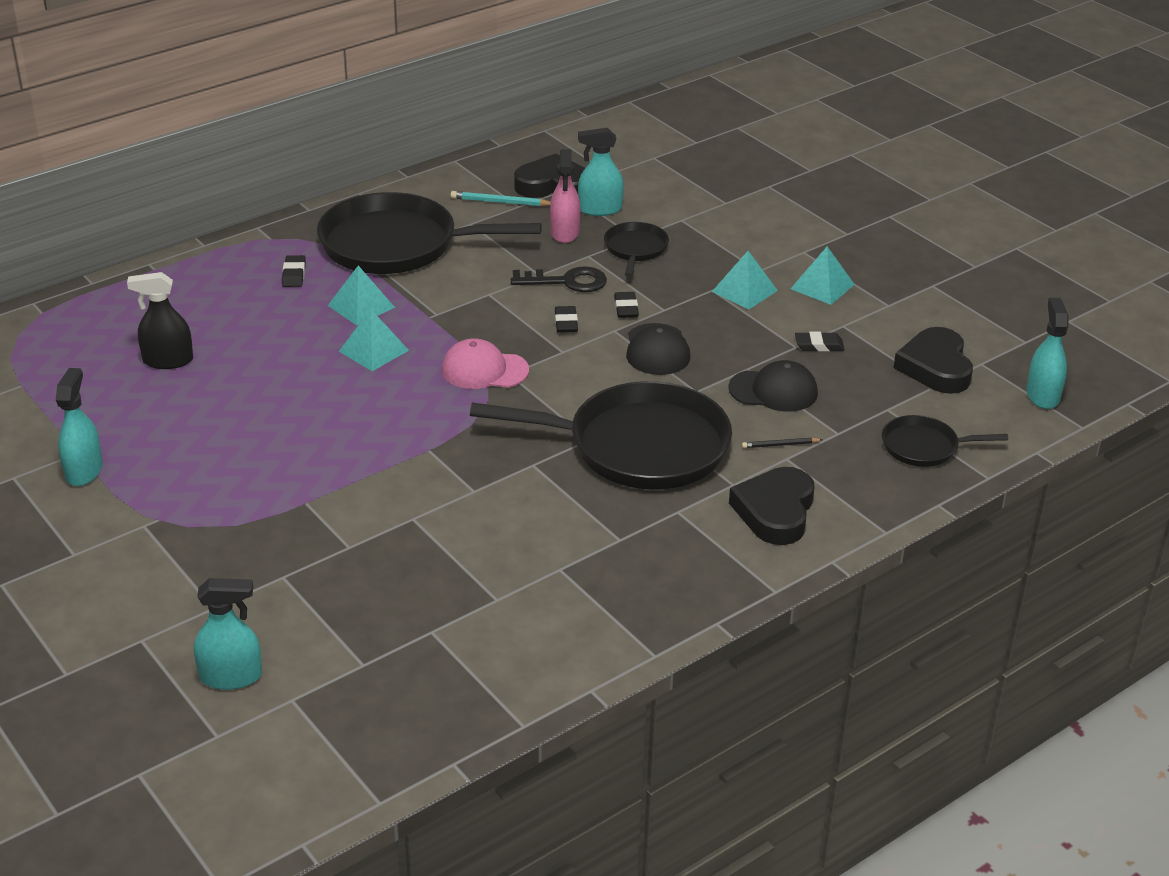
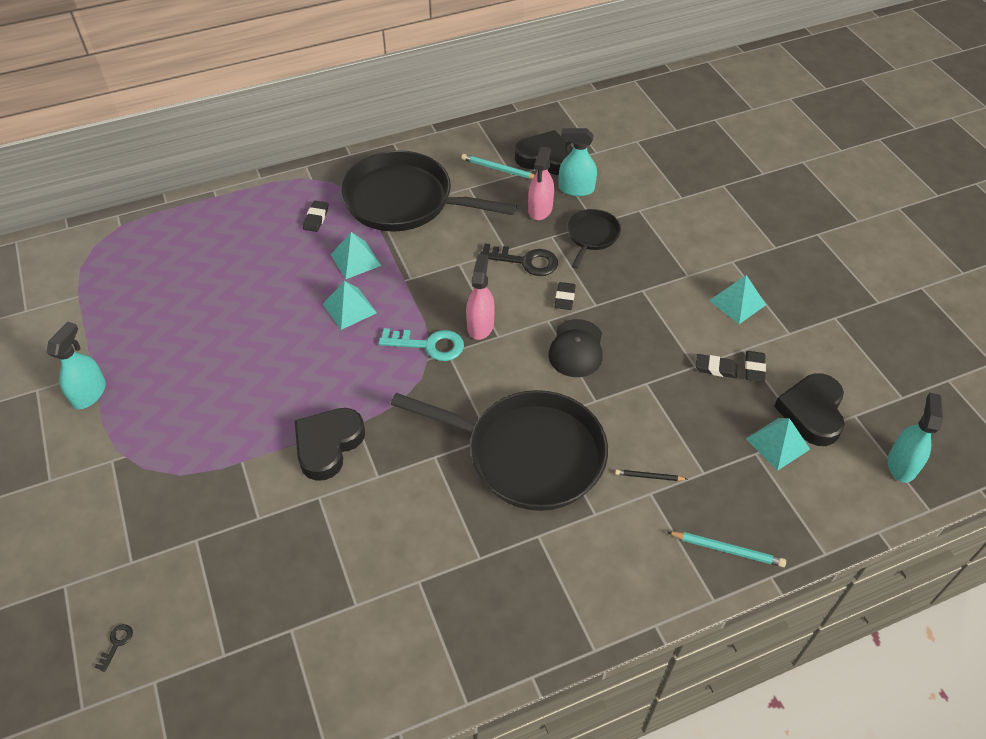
camera: 15 degrees right, 15 degrees up
(168, 360) = (192, 290): black spray bottle -> none
(231, 676) = (116, 643): turquoise spray bottle -> black key
(484, 370) = (429, 345): pink cap -> turquoise key
(537, 345) = (480, 325): none -> pink spray bottle
(566, 322) = (511, 305): black eraser -> black eraser (754, 368)
(744, 291) = (669, 296): turquoise pyramid -> turquoise pyramid (777, 443)
(773, 391) = (661, 413): black cap -> none
(775, 511) = (622, 554): black heart -> black heart (328, 445)
(885, 491) = (727, 550): none -> turquoise pencil
(923, 447) = (776, 504): black pan -> none

